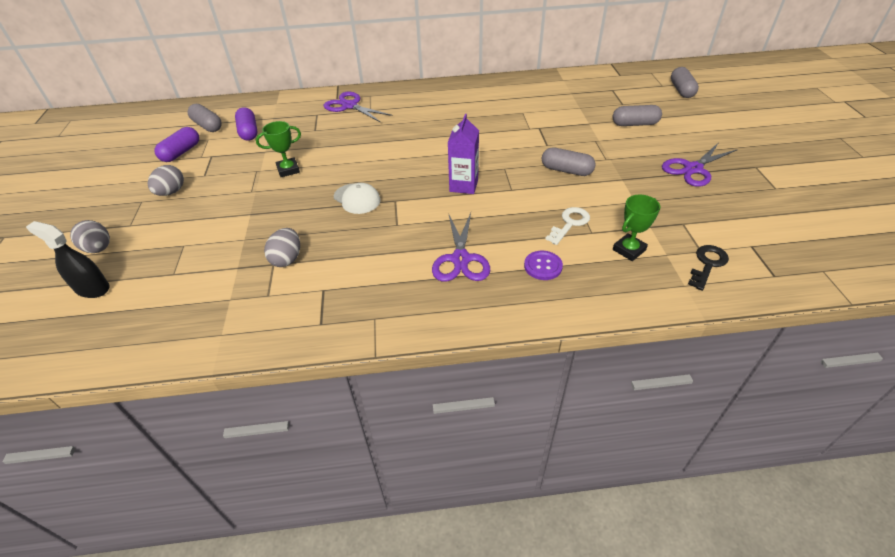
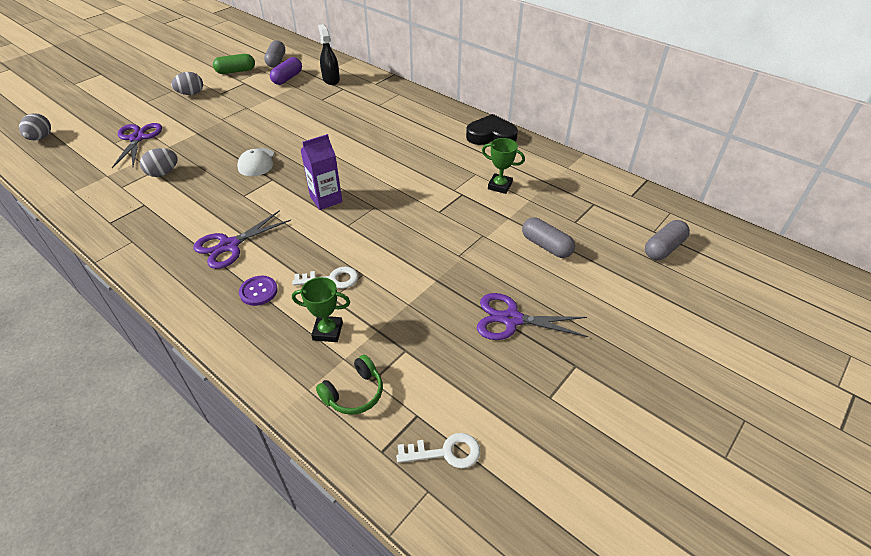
camera: 45 degrees right, 0 degrees up
(92, 288) = (80, 126): black spray bottle -> black spray bottle (331, 79)
(99, 249) = (115, 106): grey egg -> grey egg (41, 138)
(181, 152) = (236, 71): purple capsule -> green capsule
(288, 170) = (260, 117): green trophy -> green trophy (500, 186)
(349, 106) = (372, 94): purple scissors -> purple scissors (138, 138)
(487, 87) = (491, 136): none -> black heart
(566, 170) = (411, 241): grey capsule -> none
(707, 264) = (354, 393): black key -> green headphones
(794, 248) = (445, 452): none -> white key

